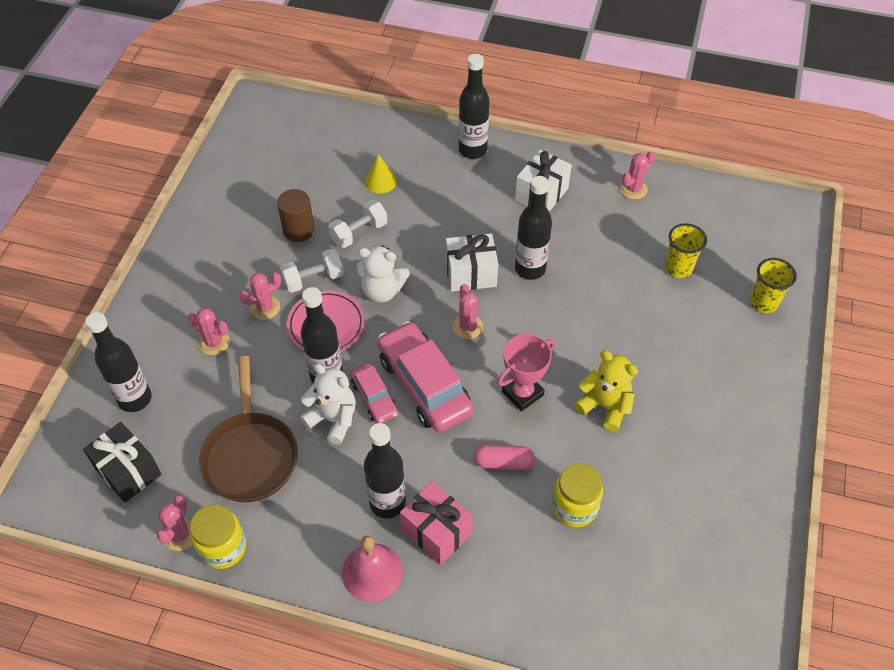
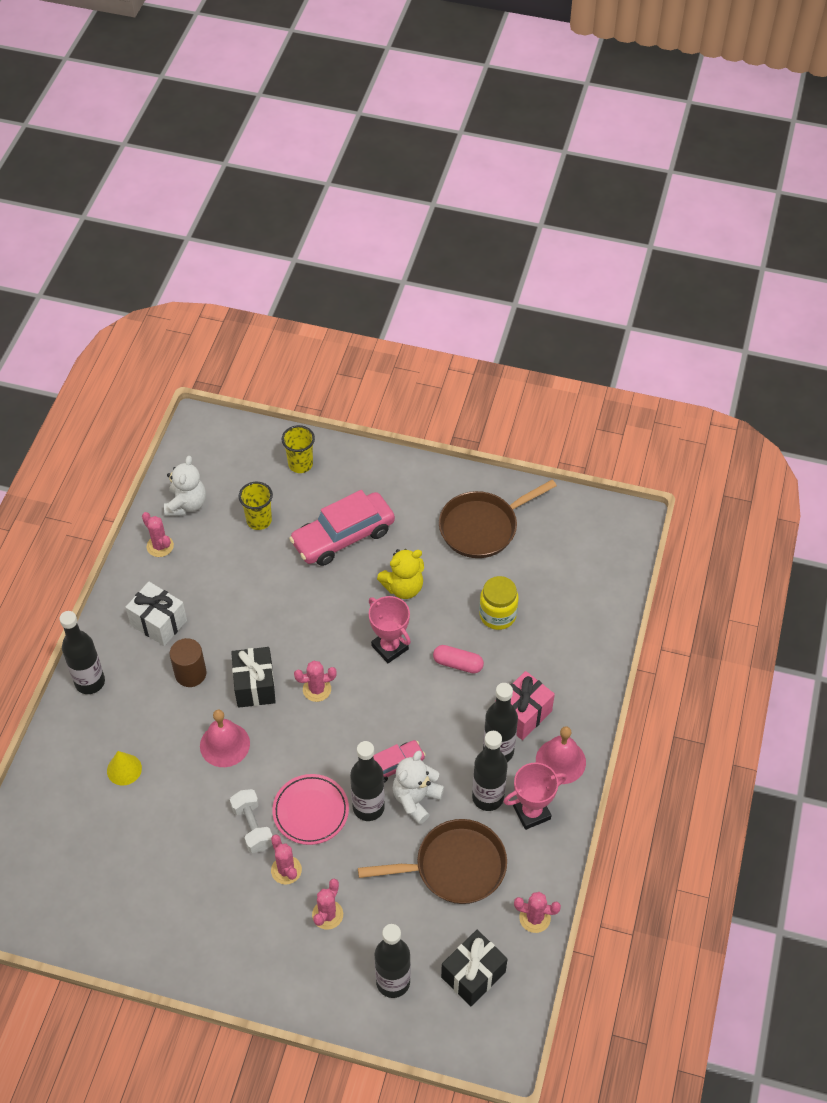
camera: 90 degrees left, 0 degrees up
(223, 548) = (545, 880): yellow jar -> none
(298, 230) = (185, 846): brown cylinder -> brown cylinder (190, 674)
(307, 536) = (531, 812): none -> pink trophy
(359, 232) = (194, 787): white dumbbell -> none
(382, 290) = (271, 763): white teddy bear -> white teddy bear (186, 504)
(404, 253) = (224, 744): none -> pink bell
(424, 385) = (380, 724): pink car -> pink car (343, 536)
(471, 274) = (255, 686): white gift -> black gift
(503, 462) = (458, 664): pink capsule -> pink capsule turned 75 degrees counterclockwise
(530, 269) = (252, 636): black bottle -> black bottle (487, 797)
(605, 406) = (403, 587): yellow teddy bear -> yellow teddy bear turned 150 degrees counterclockwise
(705, 494) = (483, 527): none -> brown pan

